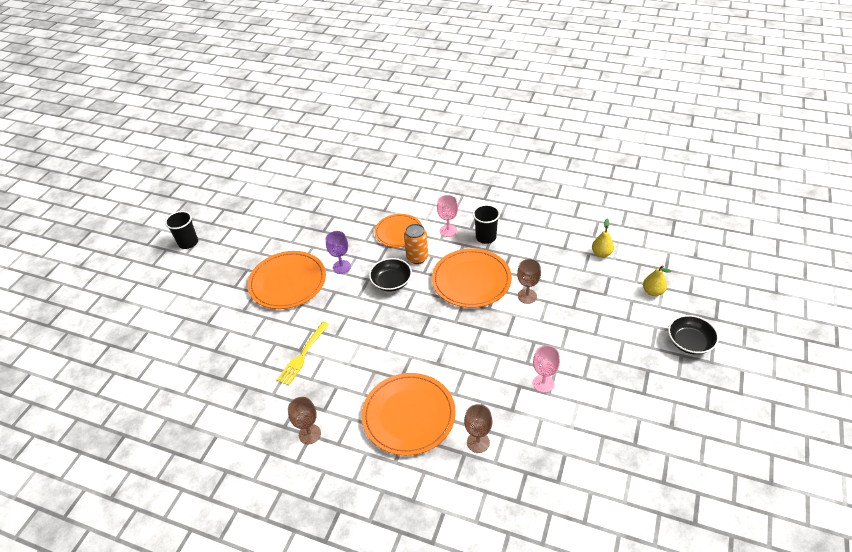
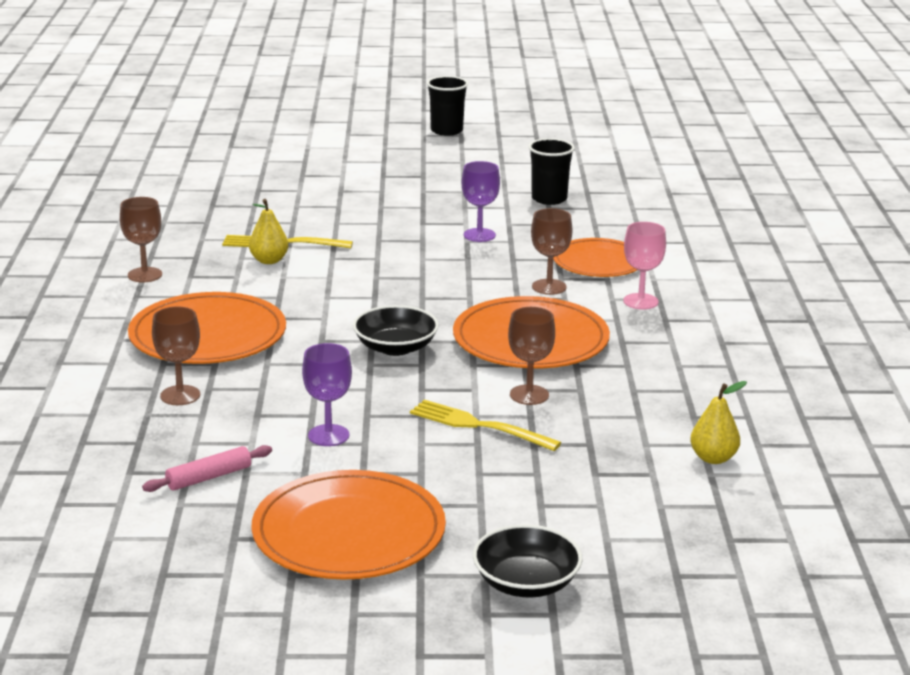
camera: 65 degrees right, 20 degrees down
(287, 282) = (417, 206): orange plate -> orange plate (349, 532)
(391, 282) = (474, 277): black bowl -> black bowl (395, 347)
(417, 257) = (549, 287): orange can -> brown goblet
(486, 237) = (654, 337): black cup -> black cup (549, 199)
(543, 383) = (328, 435): pink goblet -> purple goblet
(551, 322) = (479, 426): none -> yellow fork
(573, 444) = (209, 477): none -> pink rolling pin
(653, 292) = (645, 528): yellow pear -> yellow pear (269, 260)

